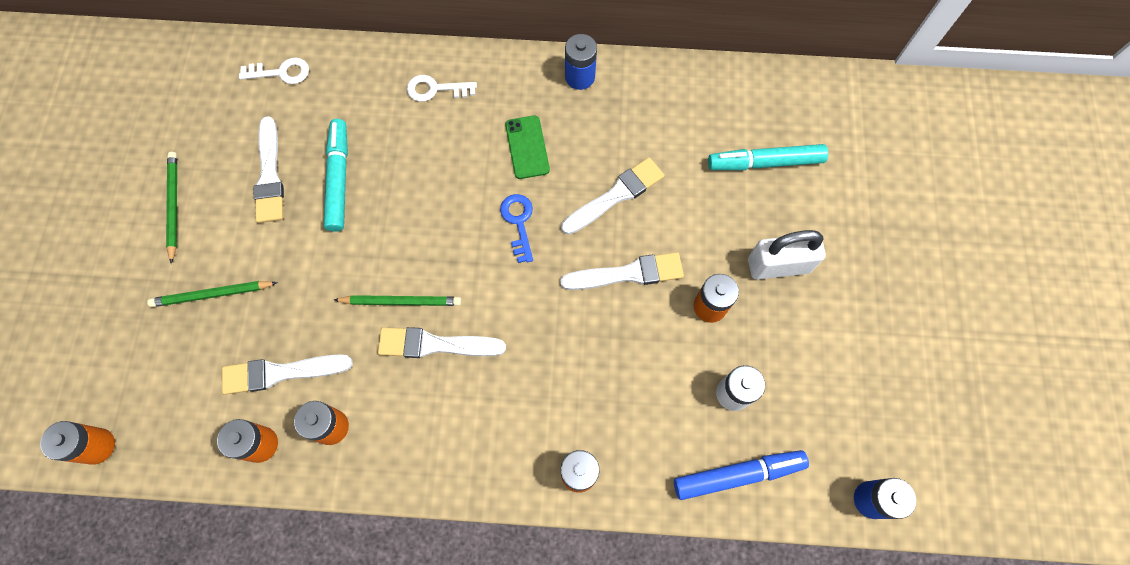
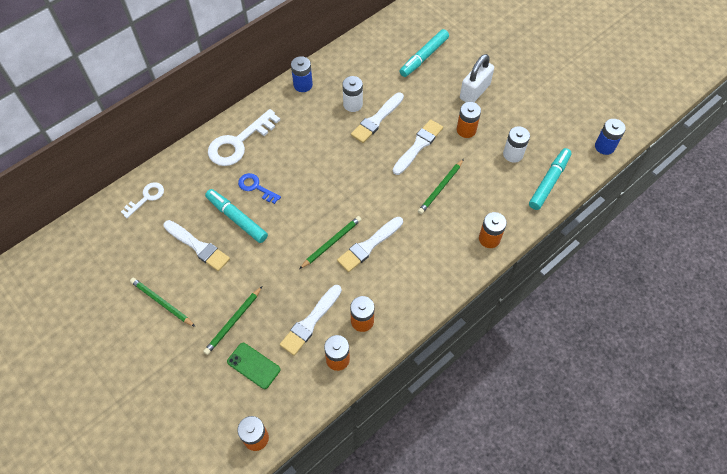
camera: 45 degrees left, 10 degrees down
(435, 89) = (238, 143): white key -> white key, size x1.80
(518, 222) = (346, 165): blue key -> blue key (256, 187)
(527, 147) = (313, 132): green phone -> green phone (253, 365)
(594, 352) = (440, 188): none -> green pencil
(609, 151) = (353, 104): none -> white battery
(616, 195) = (376, 120): white brush -> white brush turned 150 degrees counterclockwise
(738, 475) = (549, 182): blue marker -> turquoise marker

